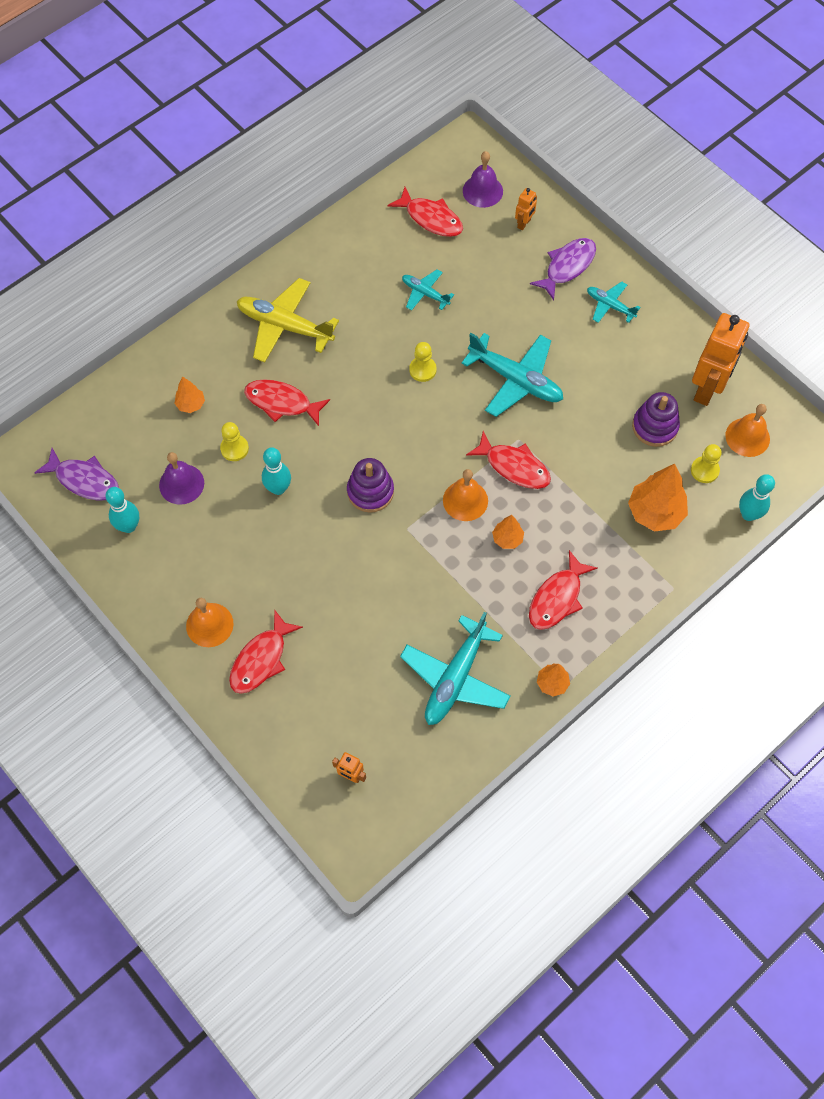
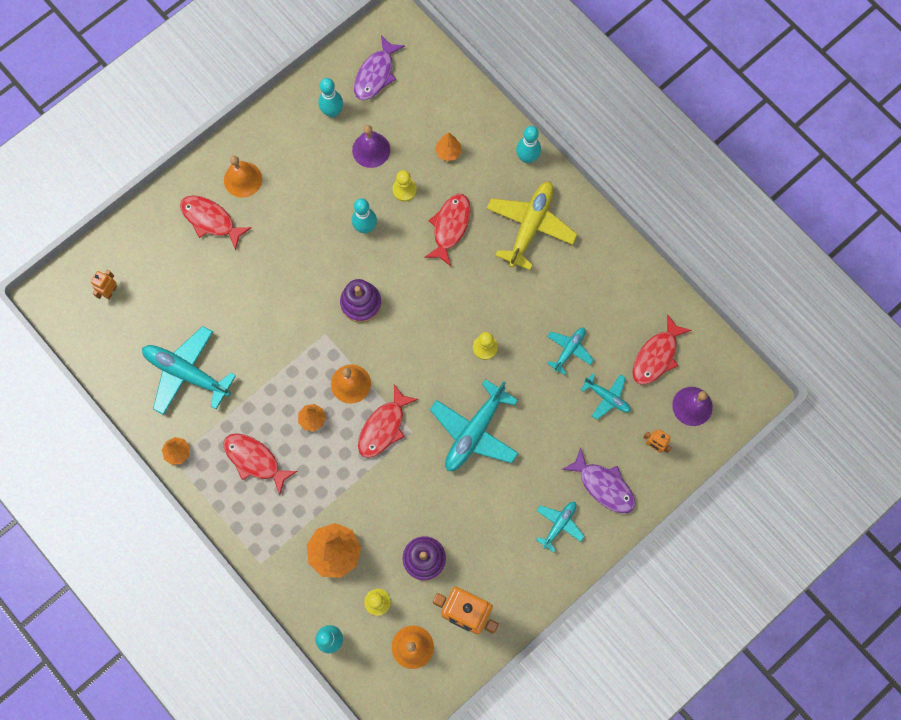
camera: 90 degrees right, 10 degrees up
(203, 328) = (527, 157): none -> turquoise bowling pin
(475, 261) = (607, 397): none -> turquoise plane

